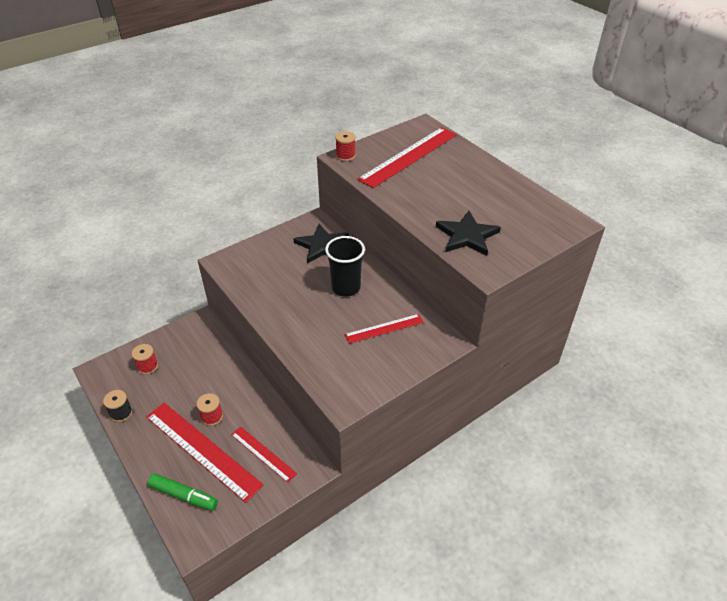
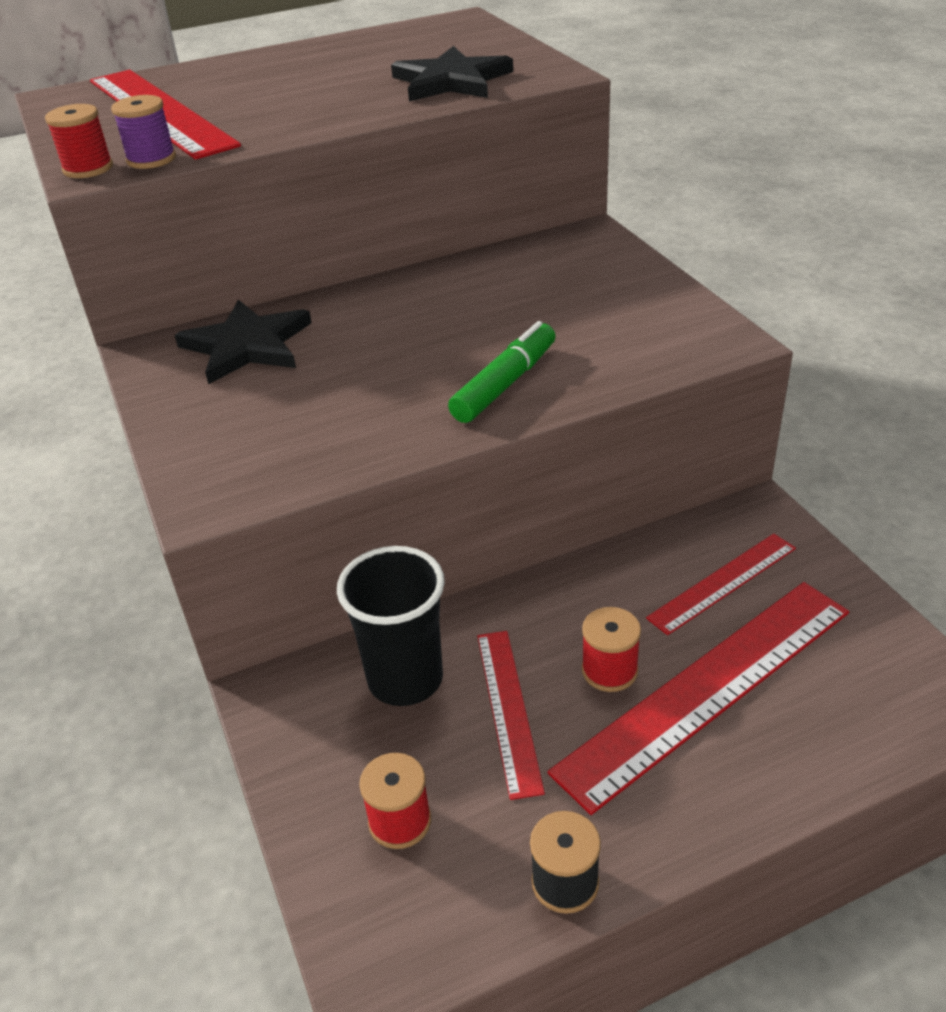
camera: 75 degrees left, 5 degrees down
(183, 495) = (837, 723): green marker -> green marker (504, 384)
(346, 287) = (403, 323): black cup -> black cup (405, 679)
(356, 168) = (151, 159): none -> purple spool
(384, 328) = (539, 289): red ruler -> red ruler (508, 709)

